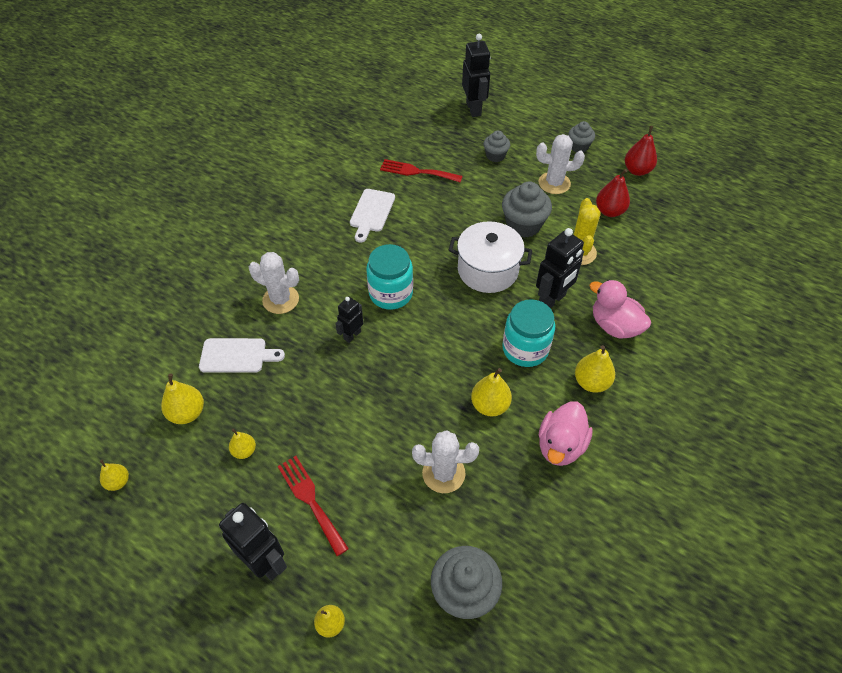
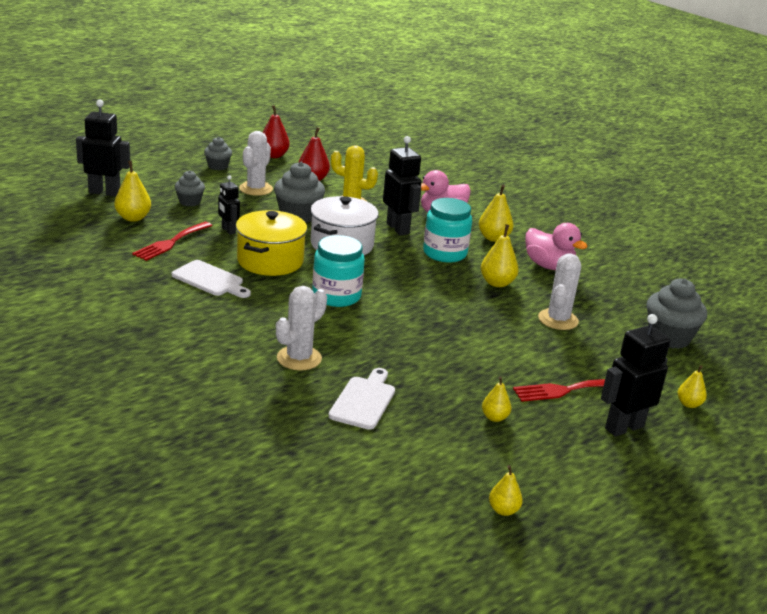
camera: 75 degrees left, 25 degrees down
(187, 413) = (428, 447): yellow pear -> yellow pear (133, 218)
(352, 335) = (378, 328): black robot -> black robot (228, 230)
(425, 235) = (270, 261): none -> yellow pot

